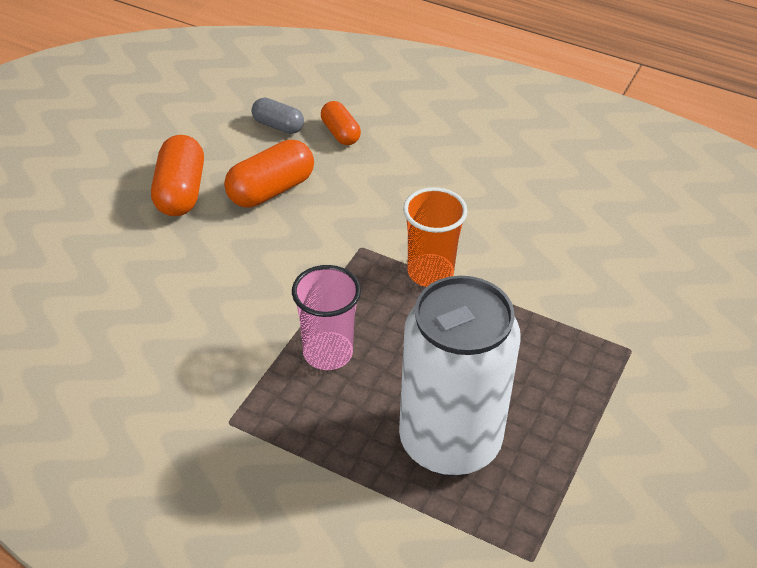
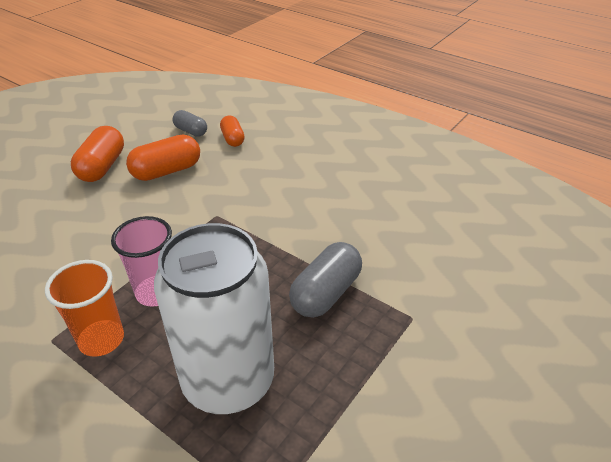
camera: 10 degrees right, 5 degrees down
(430, 273) = (262, 239): orange cup -> orange cup (101, 340)
(526, 331) = (326, 293): none -> grey capsule

